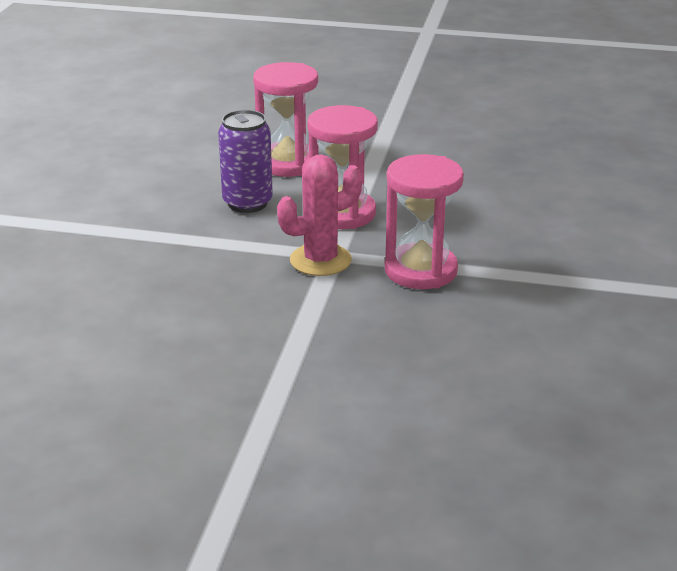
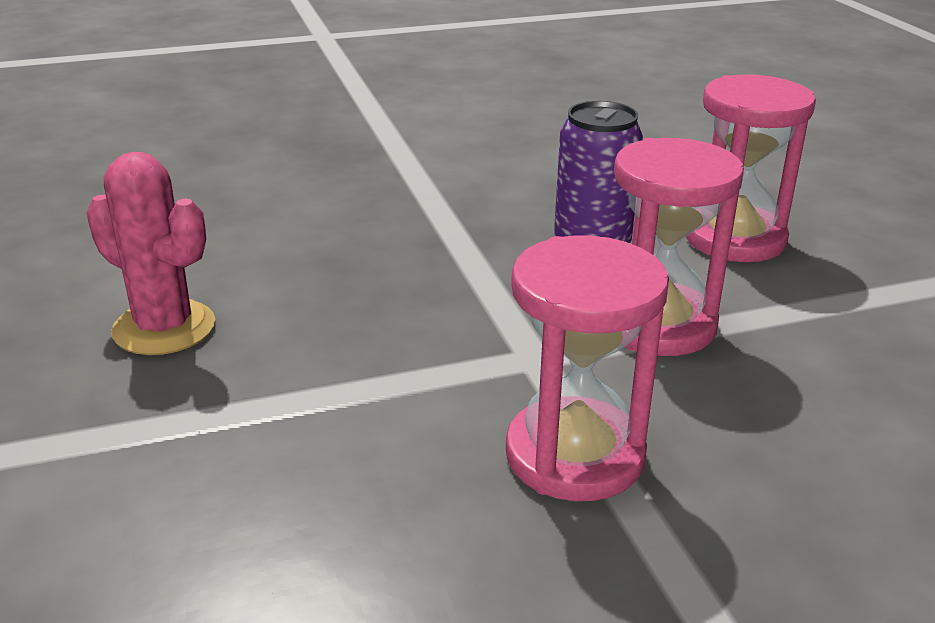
camera: 60 degrees right, 0 degrees up
(320, 260) = (506, 350): pink cactus -> pink cactus (164, 328)

